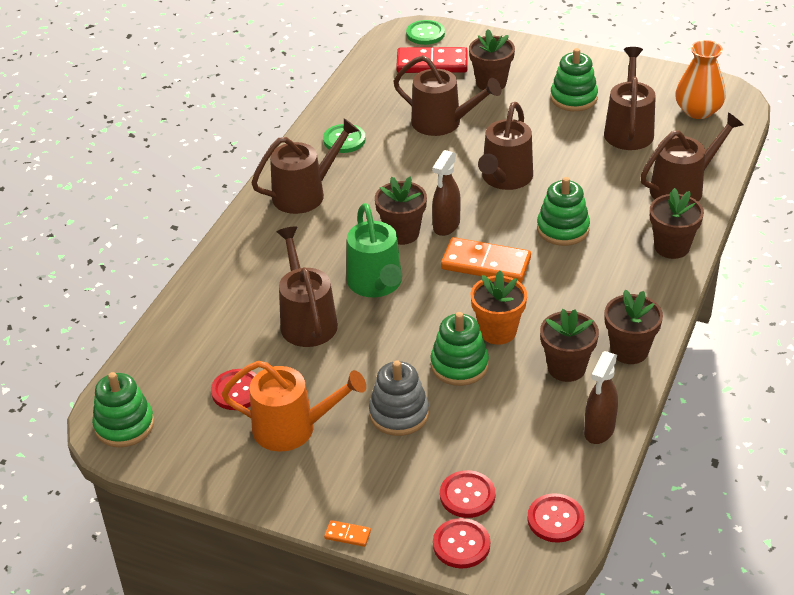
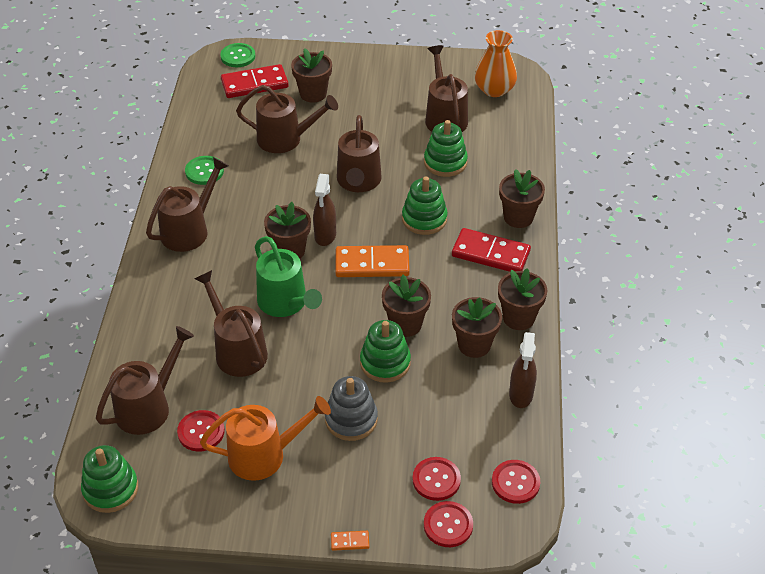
camera: 20 degrees left, 5 degrees up
(498, 331) = (405, 324): orange flower pot -> brown flower pot
(573, 98) = (388, 96): green stacking toy -> green stacking toy (445, 162)
(624, 278) = (490, 254): none -> red domino
(682, 188) = (507, 162): brown watering can -> brown watering can (148, 407)

